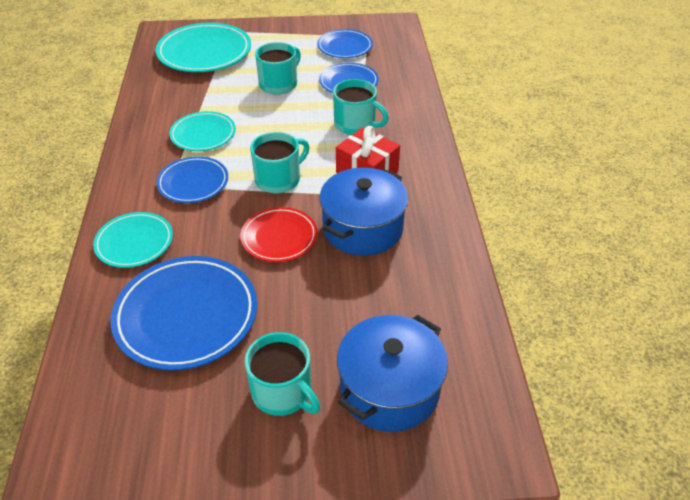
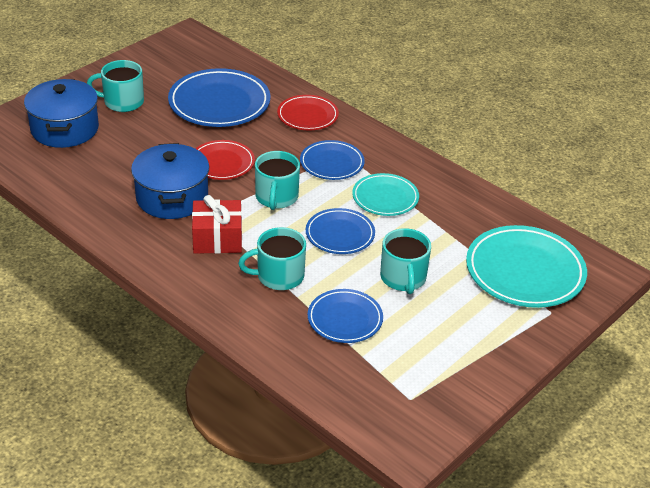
camera: 135 degrees right, 5 degrees down
(134, 242) = (307, 116): turquoise plate -> red plate
(344, 47) = (412, 366): blue plate -> blue plate (340, 234)

